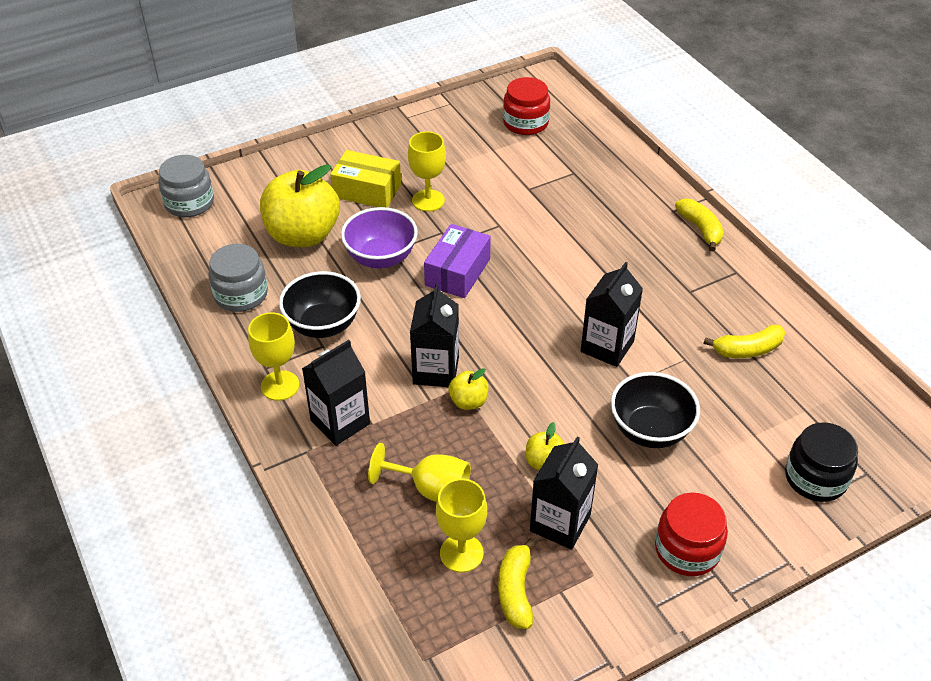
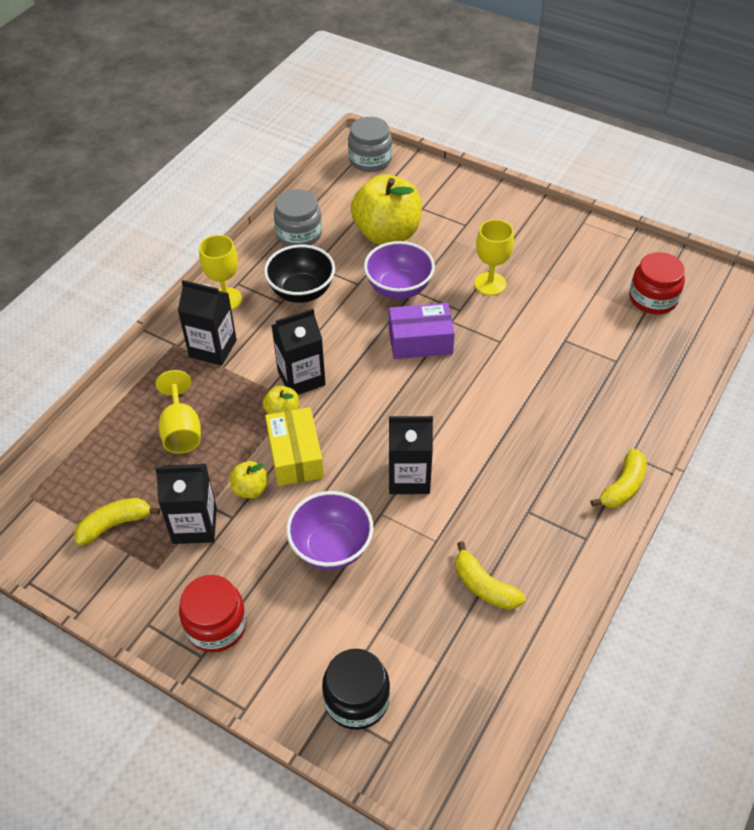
camera: 60 degrees right, 5 degrees up
(367, 191) = (469, 243): yellow box -> yellow box (295, 456)
(461, 553) = (132, 476): yellow goblet -> none
(650, 430) = (331, 547): black bowl -> purple bowl

